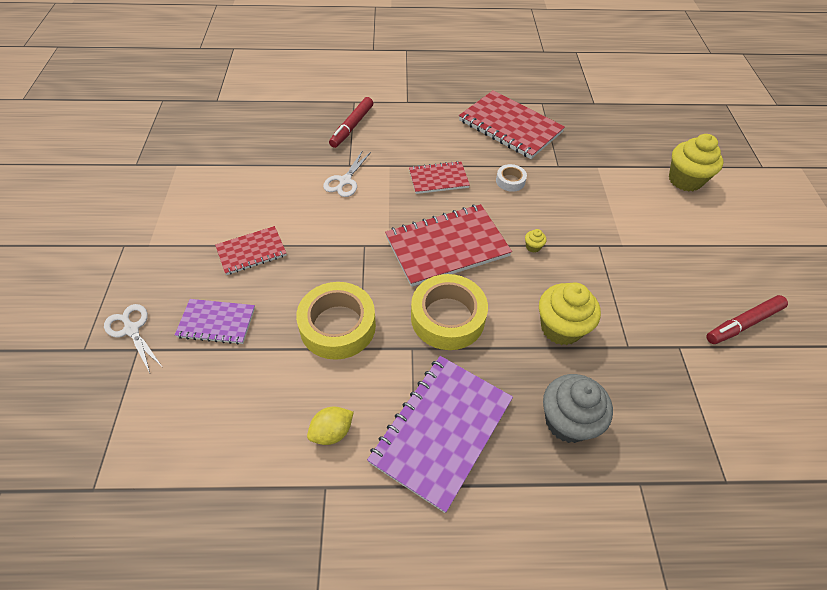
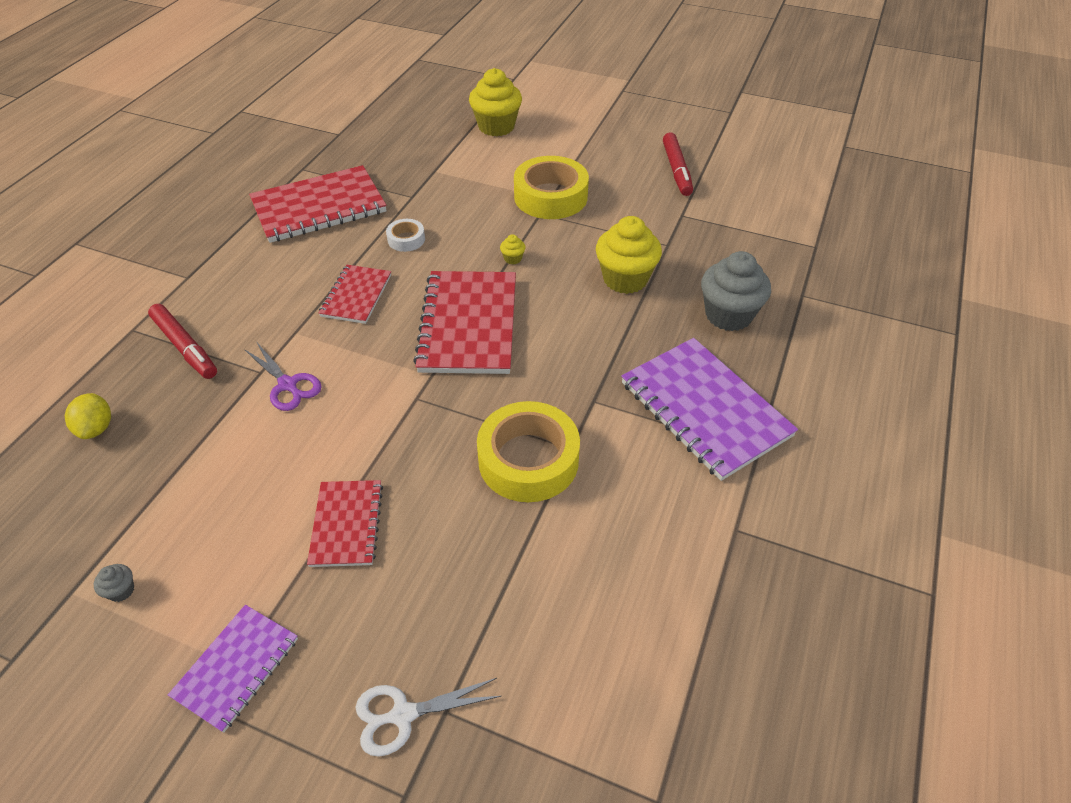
camera: 65 degrees left, 5 degrees down
(182, 181) = (121, 590): none -> grey cupcake
(216, 322) = (451, 594): purple notebook -> purple notebook (236, 668)
(332, 432) = (671, 505): yellow lemon -> yellow lemon (96, 428)
(345, 181) = (288, 385): white scissors -> purple scissors
(447, 317) = (568, 358): yellow tape -> yellow tape (550, 196)

